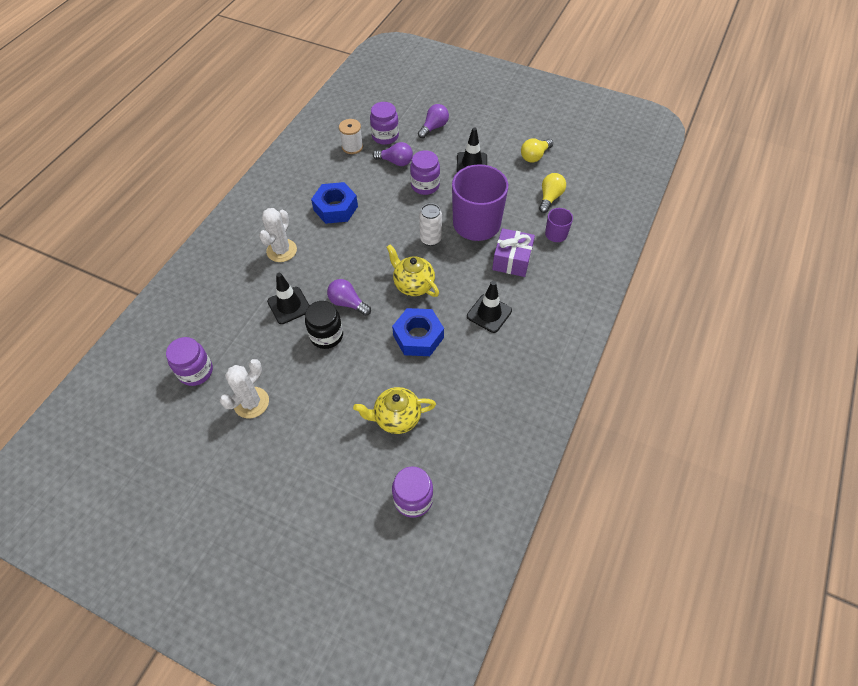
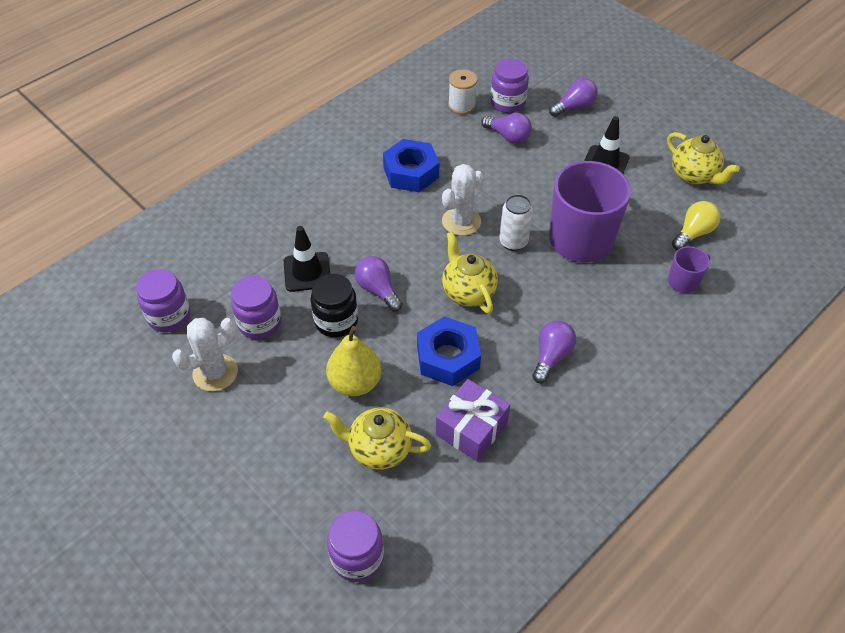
camera: 20 degrees right, 5 degrees down
(281, 250) = (326, 205): white cactus -> white cactus (461, 221)
(359, 376) = (355, 383): none -> yellow pear
(425, 185) = (533, 175): purple jar -> purple jar (260, 323)
(489, 313) = (551, 356): black traffic cone -> purple light bulb
(512, 260) = (609, 298): purple gift -> purple gift (471, 429)
(535, 156) = (694, 175): yellow light bulb -> yellow teapot

